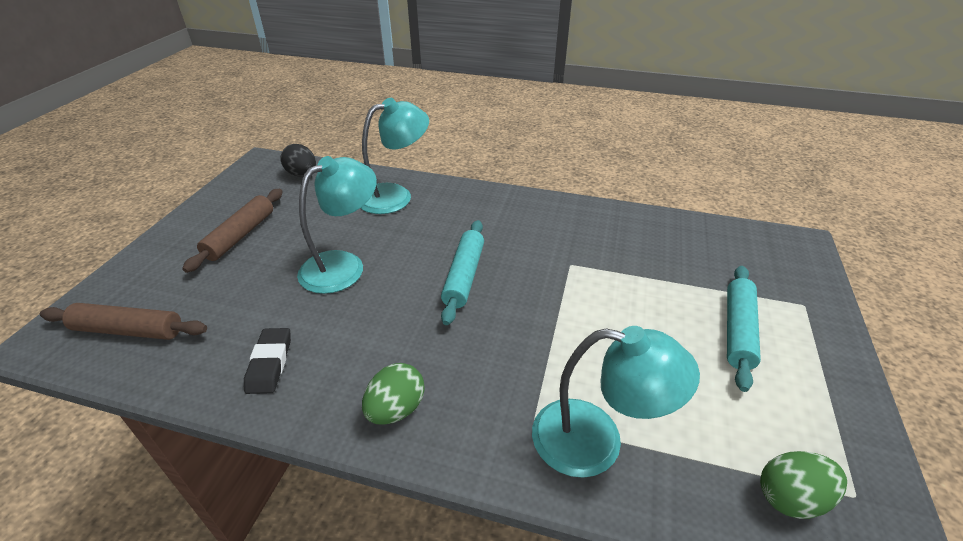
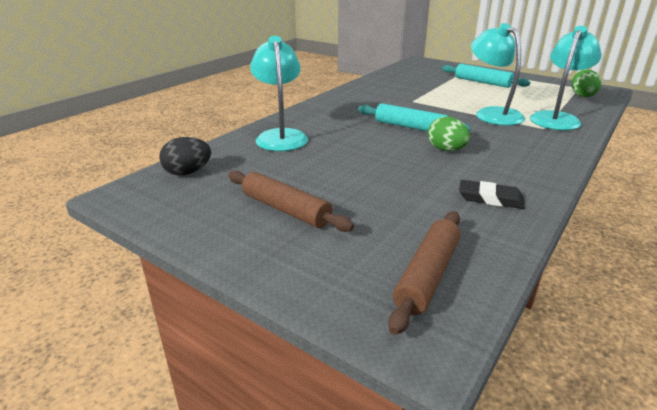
camera: 70 degrees left, 10 degrees down
(343, 265) = (373, 164): turquoise lamp -> turquoise lamp (492, 114)
(396, 409) = (537, 159): green egg -> green egg (446, 150)

